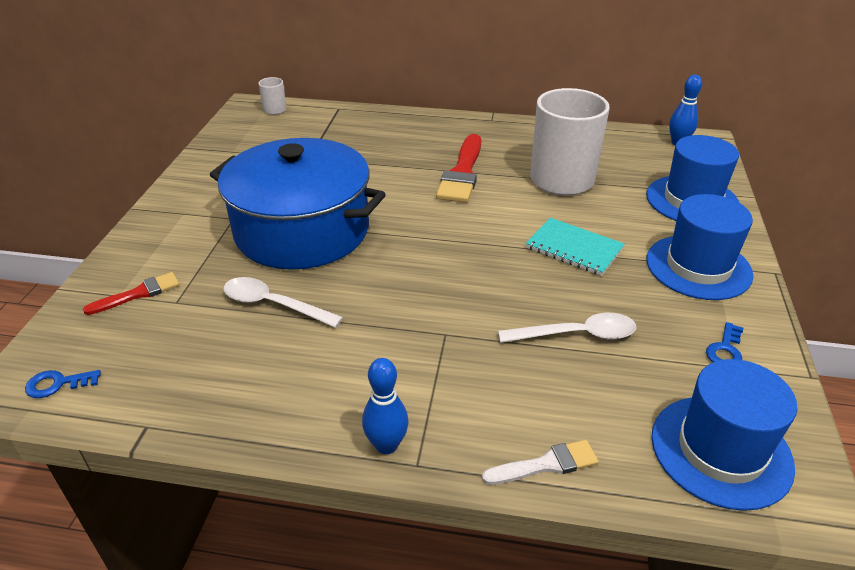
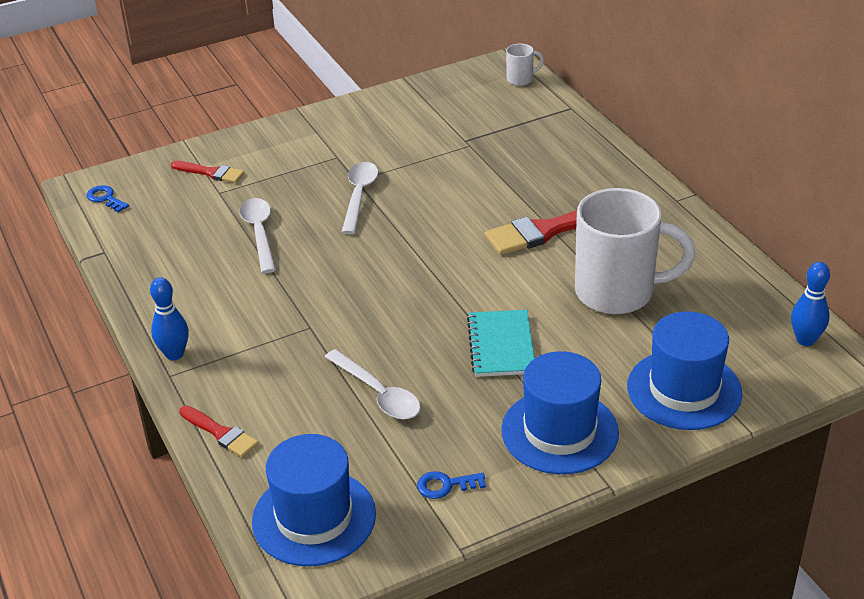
camera: 55 degrees right, 0 degrees up
(302, 230) = (359, 196): blue pot -> white spoon
(546, 464) = (221, 433): white brush -> red brush

